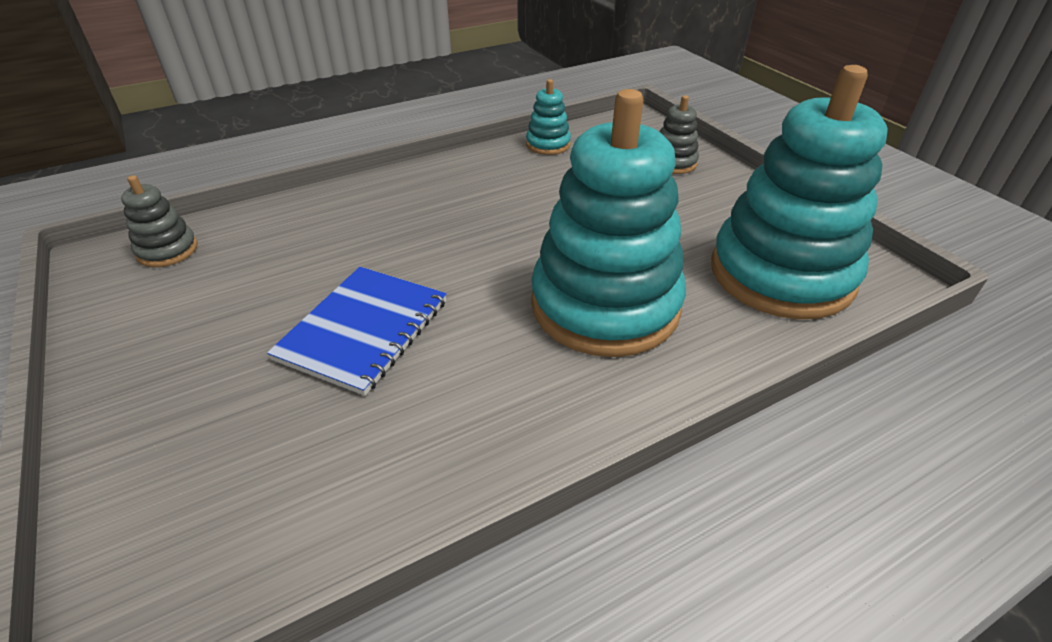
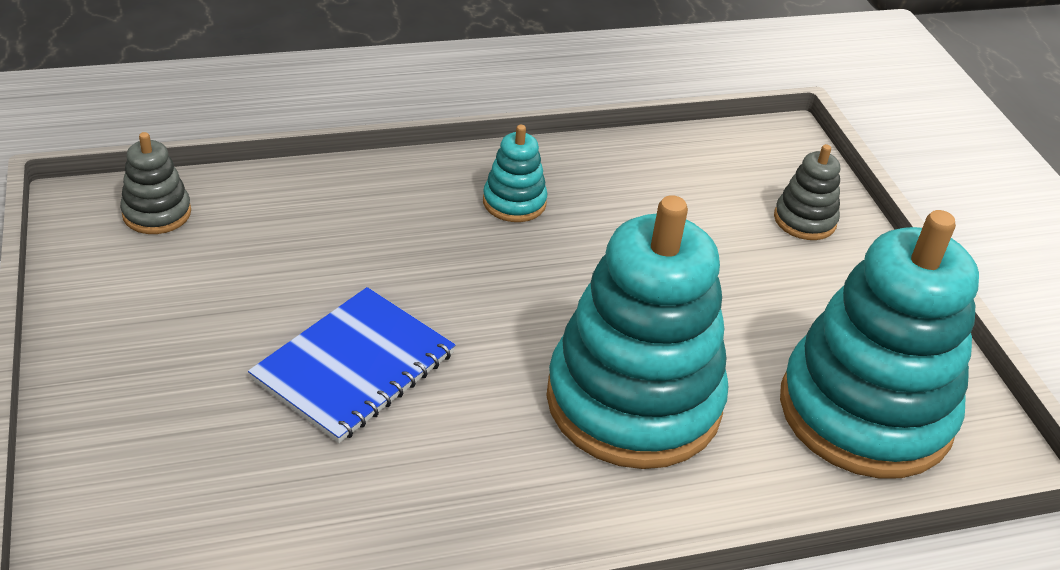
camera: 10 degrees right, 0 degrees up
(548, 144) = (649, 155): turquoise stacking toy -> turquoise stacking toy (514, 202)

